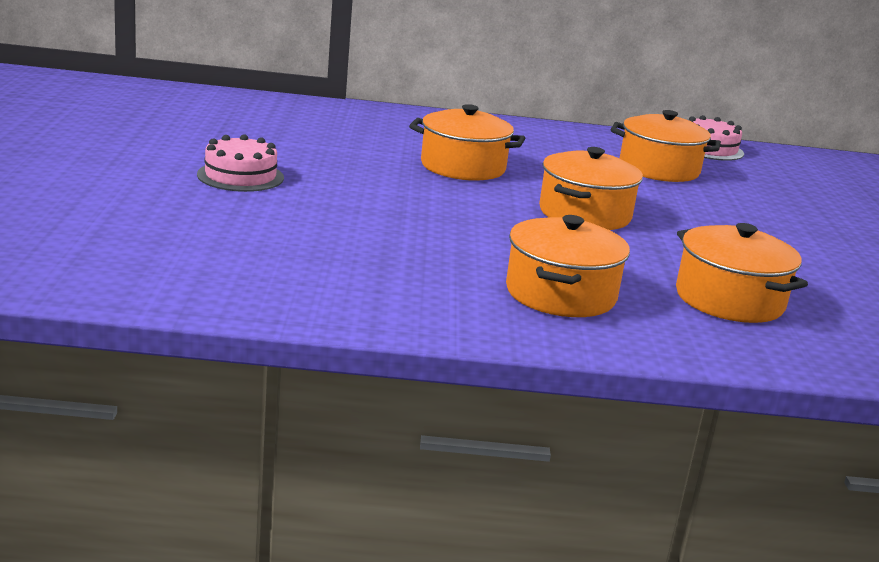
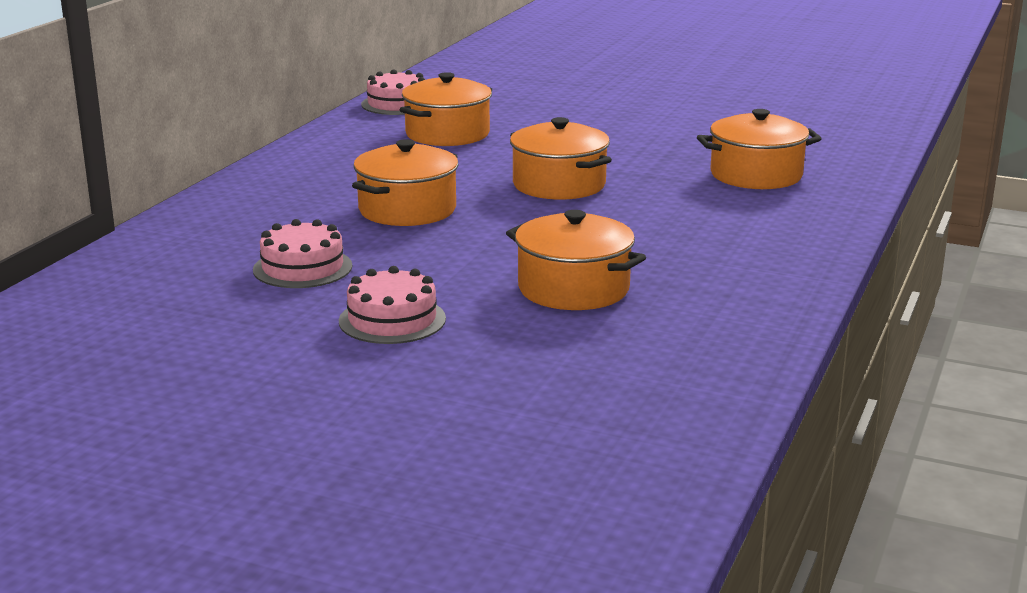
camera: 65 degrees left, 0 degrees up
(317, 146) = (302, 268): none -> pink cake
(560, 294) = (740, 227): orange pot -> orange pot (573, 289)

